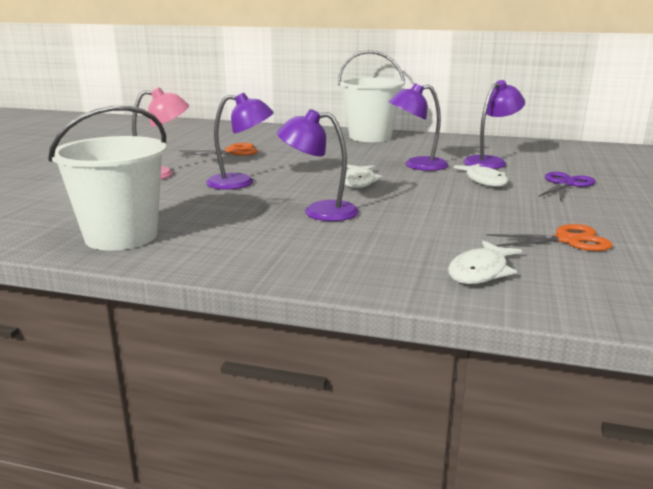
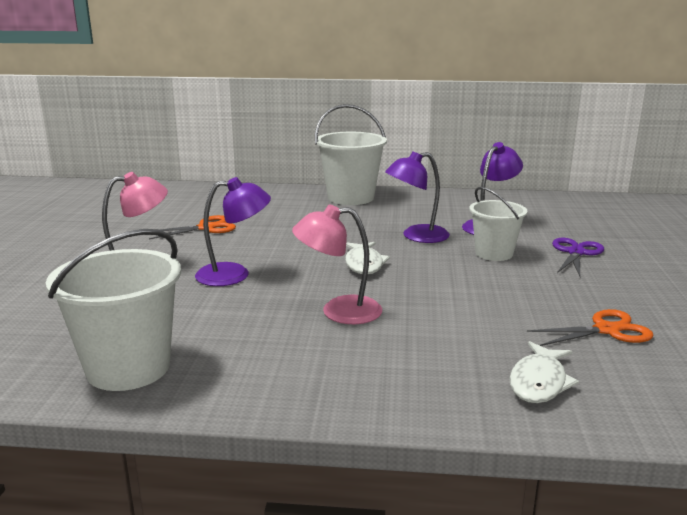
camera: 10 degrees left, 0 degrees up
(319, 212) = (339, 311): purple lamp -> pink lamp
(484, 181) = (494, 253): white fish -> white bucket

